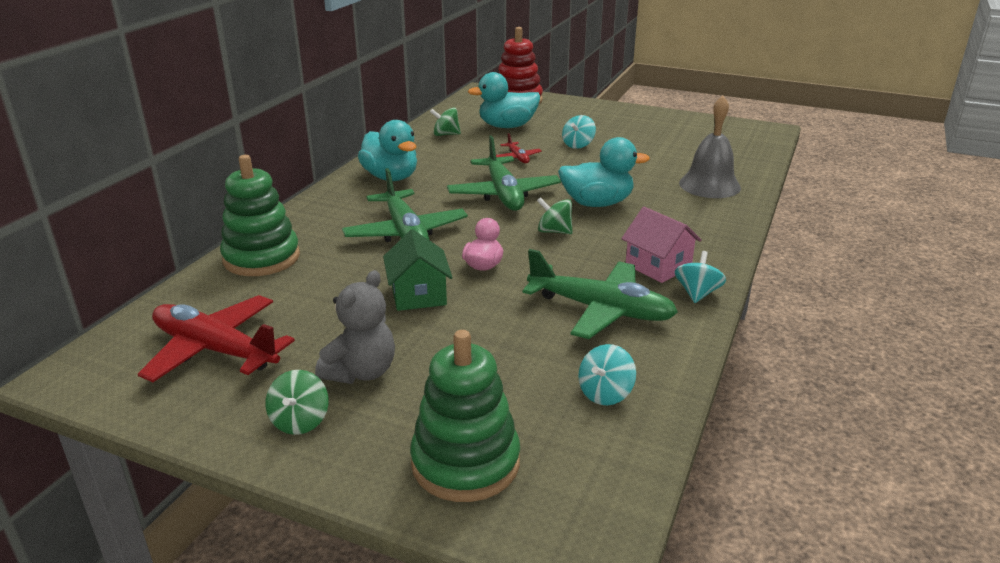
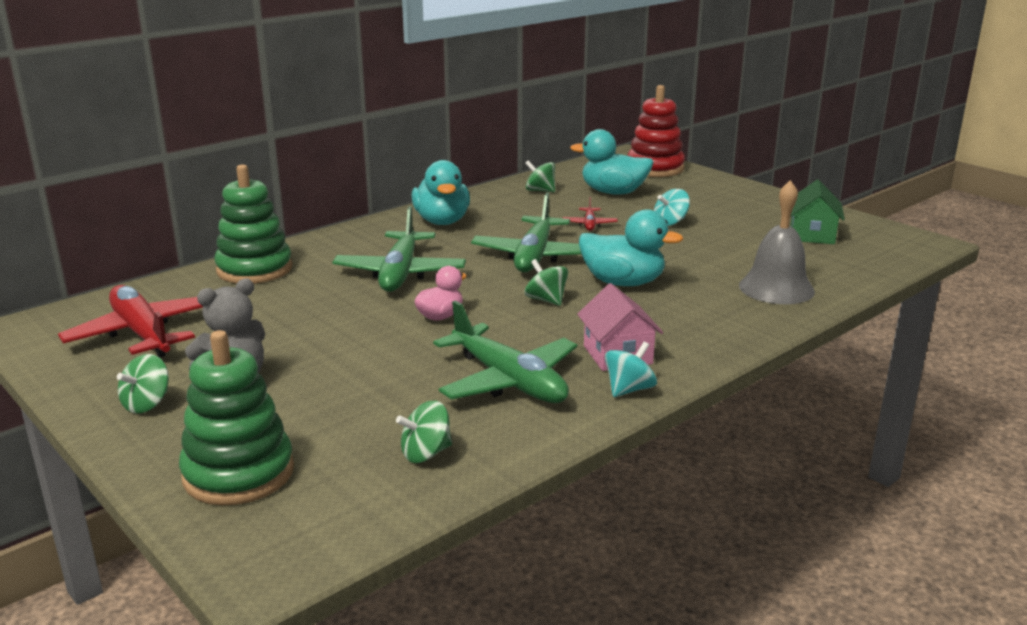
camera: 25 degrees right, 5 degrees down
(418, 295) = (352, 328): green house -> green house (812, 235)
(605, 393) = (426, 453): turquoise spinning top -> green spinning top

